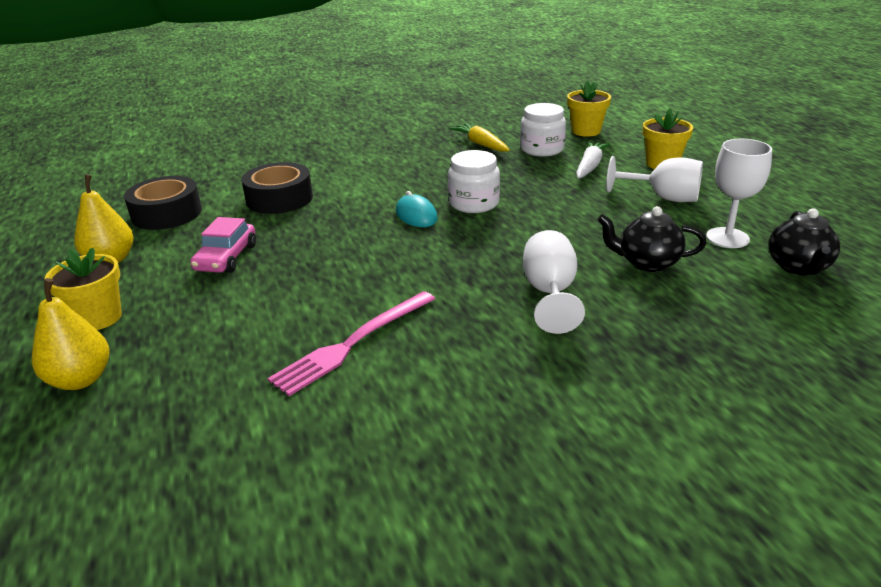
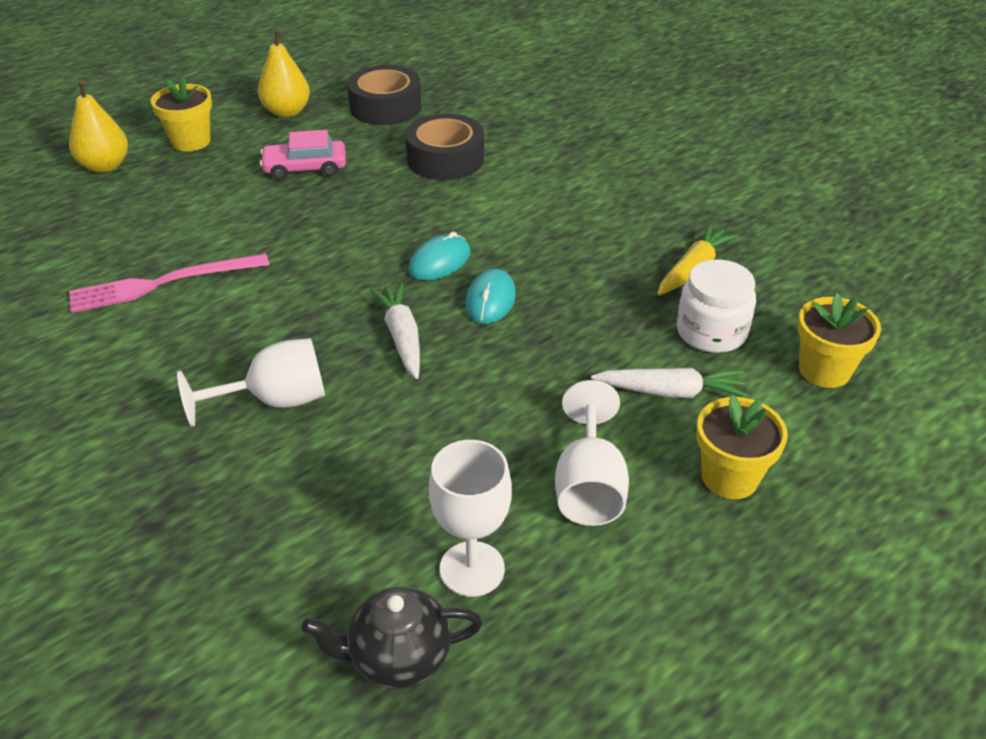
camera: 70 degrees right, 10 degrees up
(353, 343) = (163, 283): pink fork -> pink fork turned 45 degrees counterclockwise
(474, 203) = (490, 300): white jar -> turquoise mouse
(498, 237) = (402, 337): none -> white carrot
(647, 263) = (370, 481): black teapot -> none

